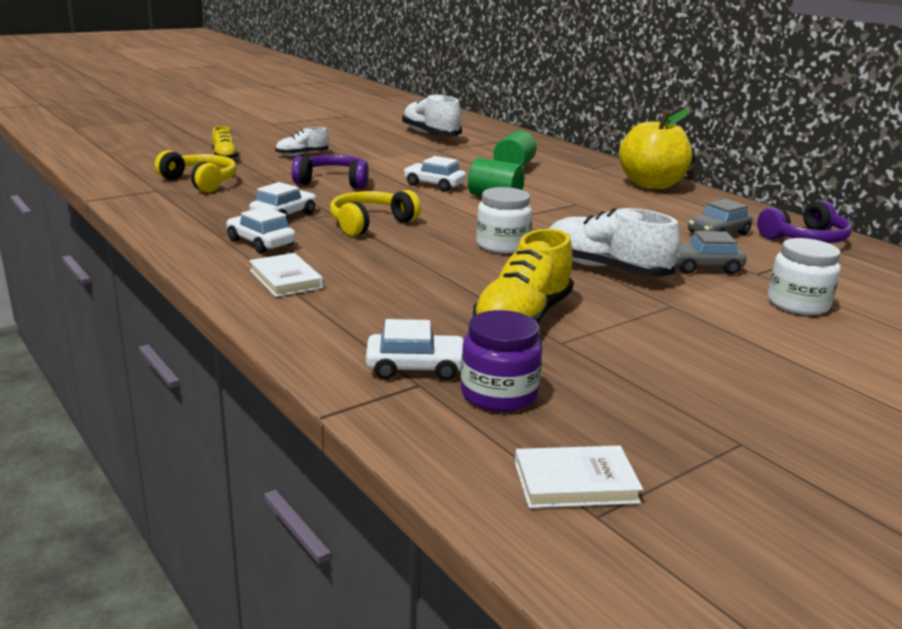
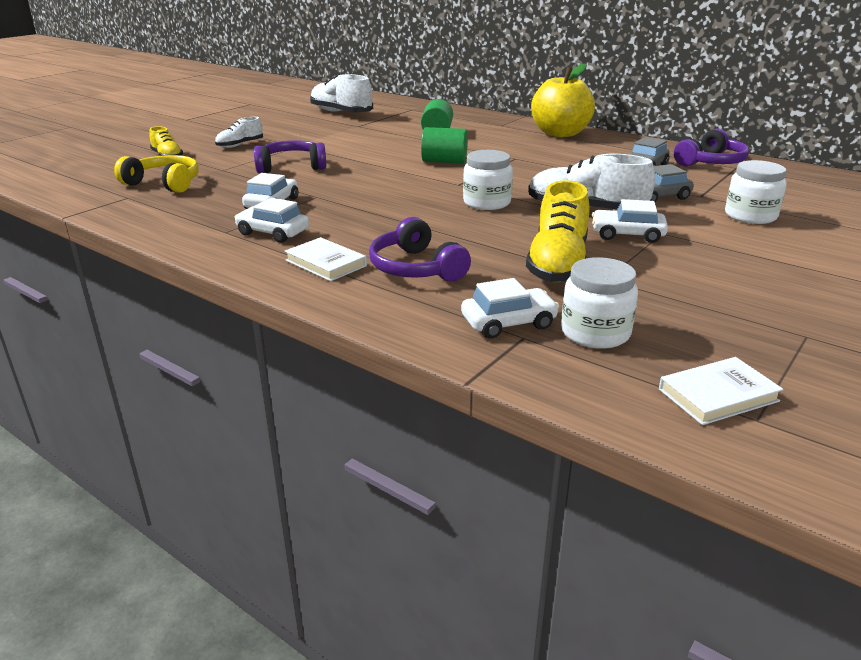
camera: 15 degrees left, 5 degrees up
(370, 223) = (357, 200): yellow headphones -> none
(370, 298) = (416, 268): none -> purple headphones
(434, 185) = (383, 157): white car -> white car (627, 234)
(498, 394) = (595, 333): purple jar -> white jar

